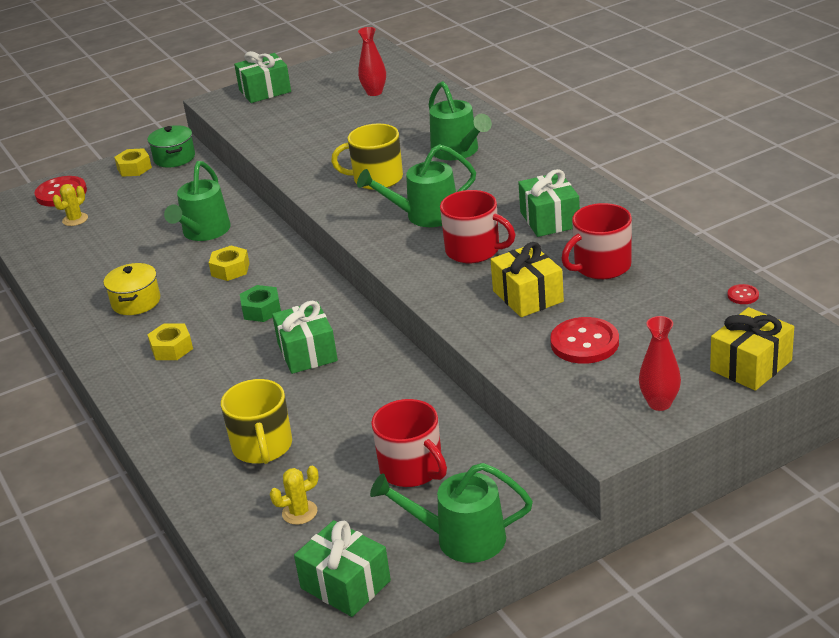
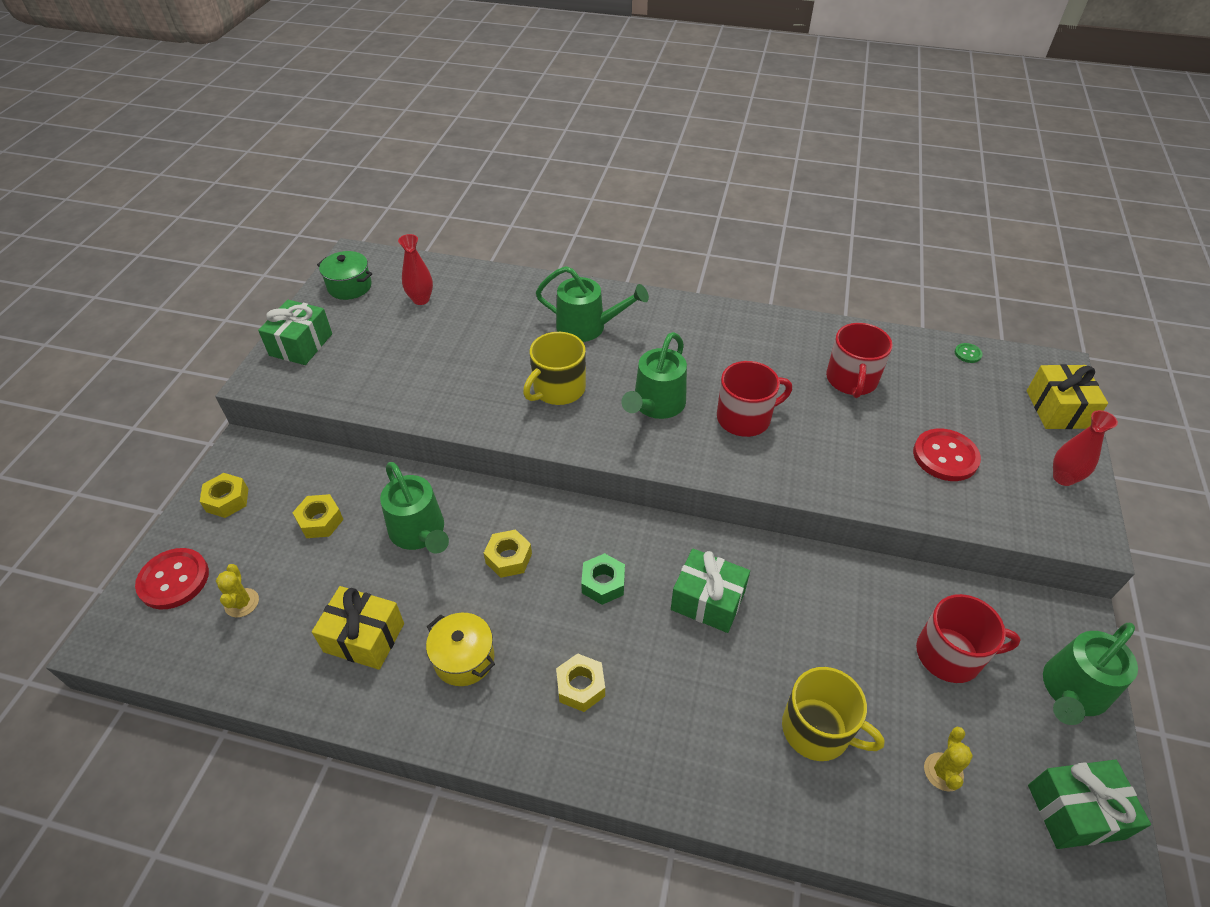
camera: 50 degrees left, 15 degrees up
(163, 201) = (320, 521): none -> yellow nut
(174, 158) = (260, 464): green pot -> green pot (349, 286)
(528, 296) = (847, 438): yellow gift -> yellow gift (364, 637)
(549, 219) = (754, 357): green gift -> none
(743, 295) = (967, 354): red button -> green button

